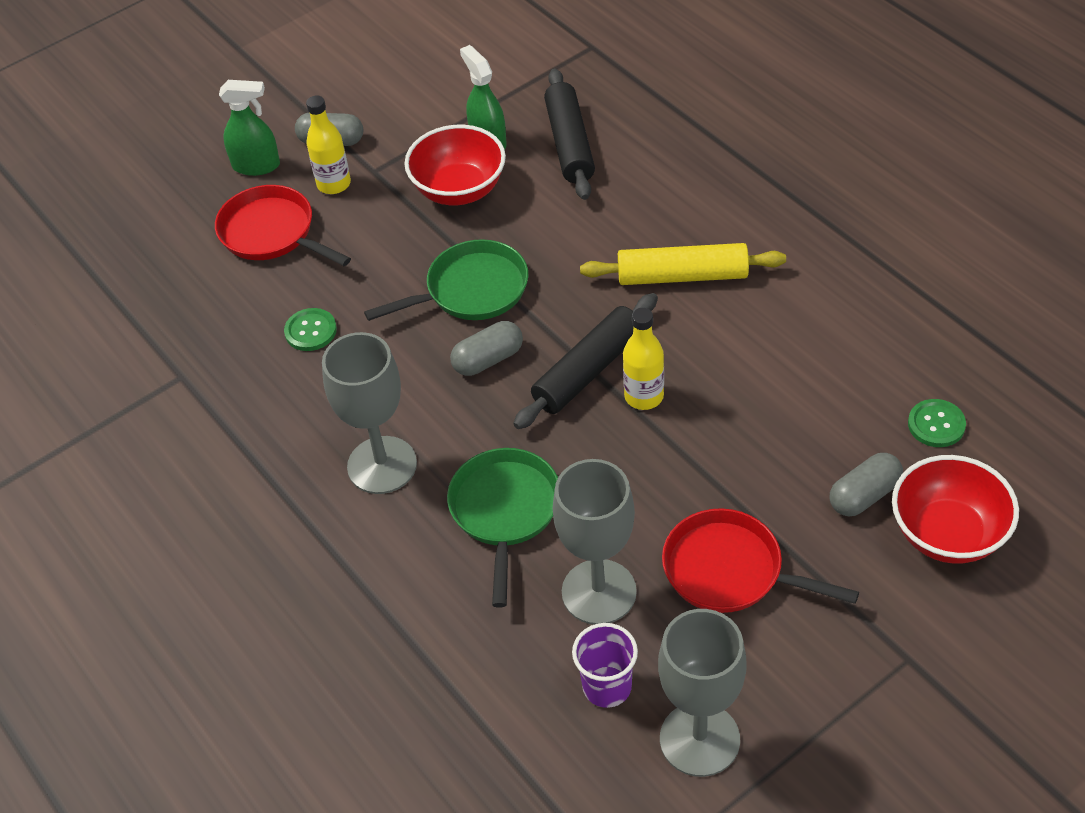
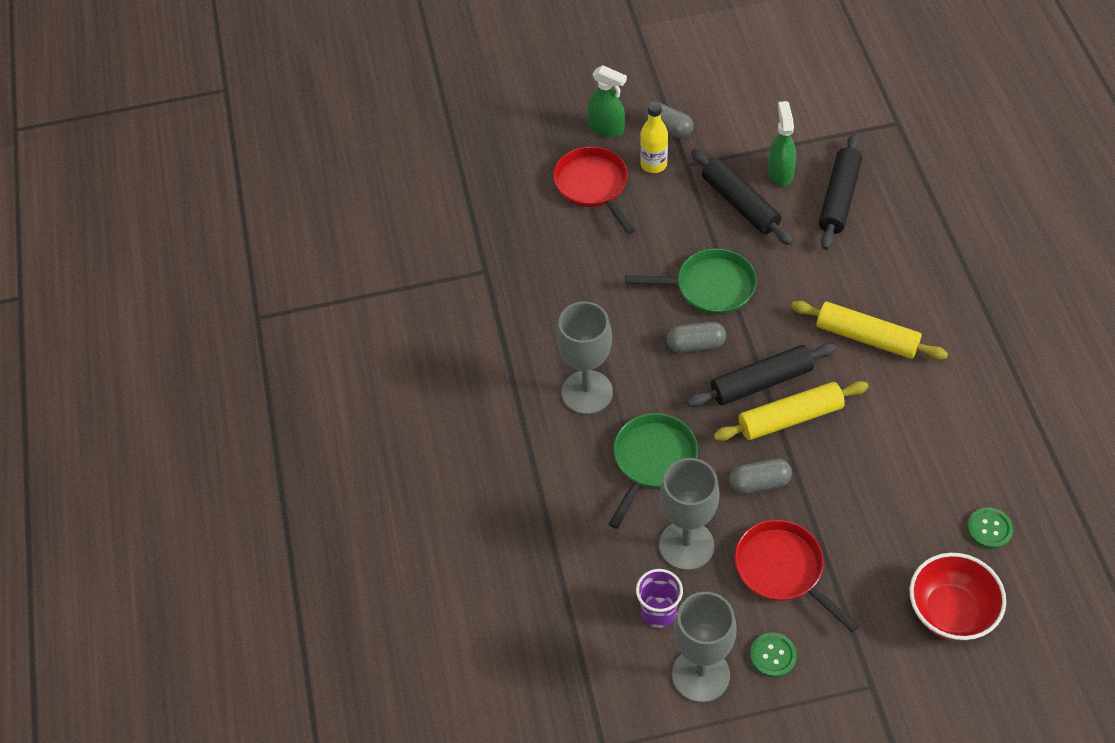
camera: 25 degrees right, 5 degrees up
(310, 331) = (585, 273): green button -> green button (773, 656)
(459, 190) = (740, 204): red bowl -> black rolling pin
(644, 396) = (790, 418): yellow bottle -> yellow rolling pin
(864, 495) = (906, 558): grey capsule -> grey capsule (759, 483)

